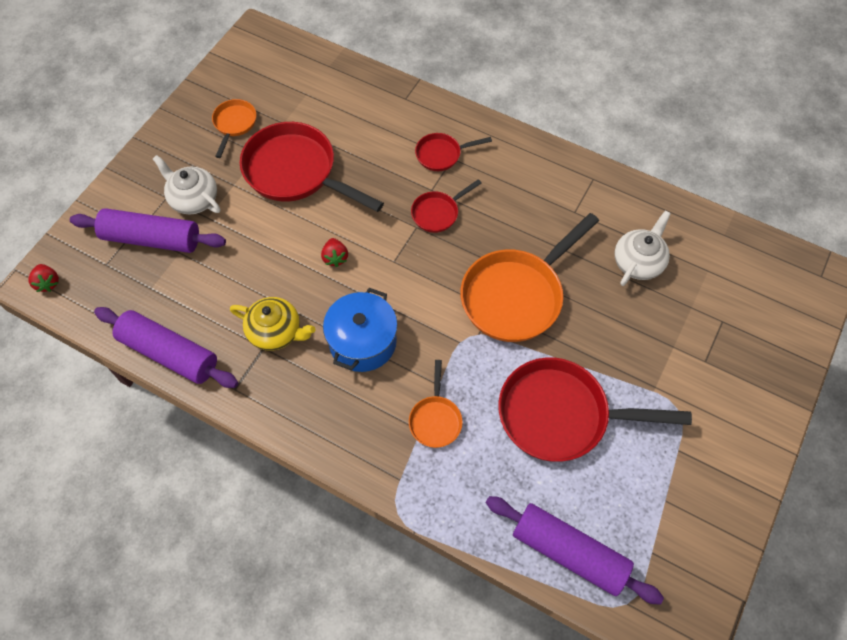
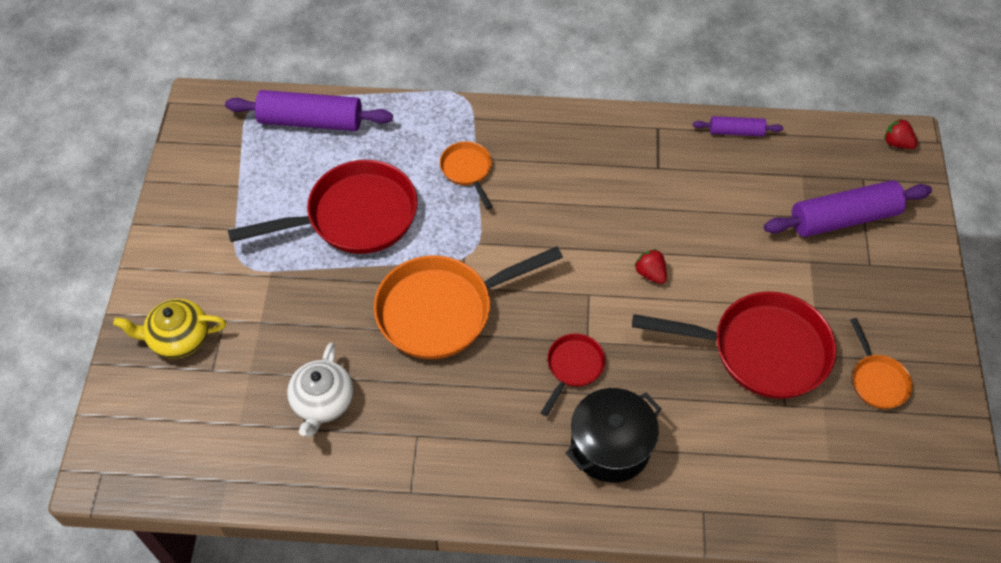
camera: 155 degrees right, 5 degrees down
(169, 353) = (736, 132): purple rolling pin -> purple rolling pin, size x0.53
(193, 199) = (841, 274): white teapot -> none
(276, 332) = (657, 184): yellow teapot -> yellow teapot (178, 338)
(362, 342) = (571, 207): blue pot -> none
(441, 154) = (610, 446): red pan -> black pot
(516, 295) = (443, 310): orange pan -> orange pan turned 135 degrees counterclockwise

